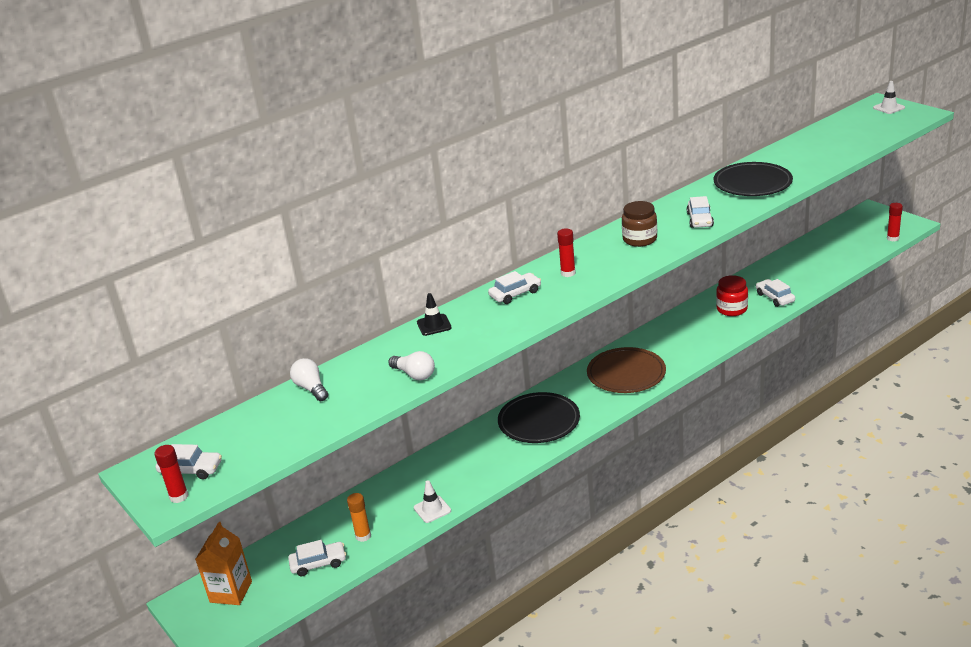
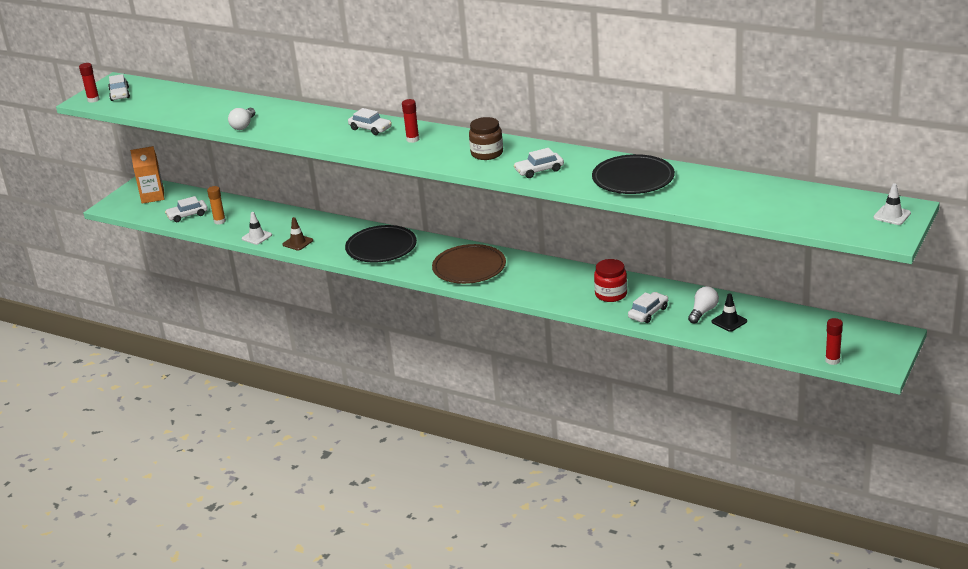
camera: 65 degrees right, 0 degrees up
(311, 388) = (217, 99): white light bulb -> white light bulb (703, 312)
(318, 563) = (187, 215): white car -> white car turned 105 degrees clockwise
(434, 325) = (312, 113): black traffic cone -> black traffic cone (729, 321)
(475, 479) = (297, 242): none -> brown traffic cone

